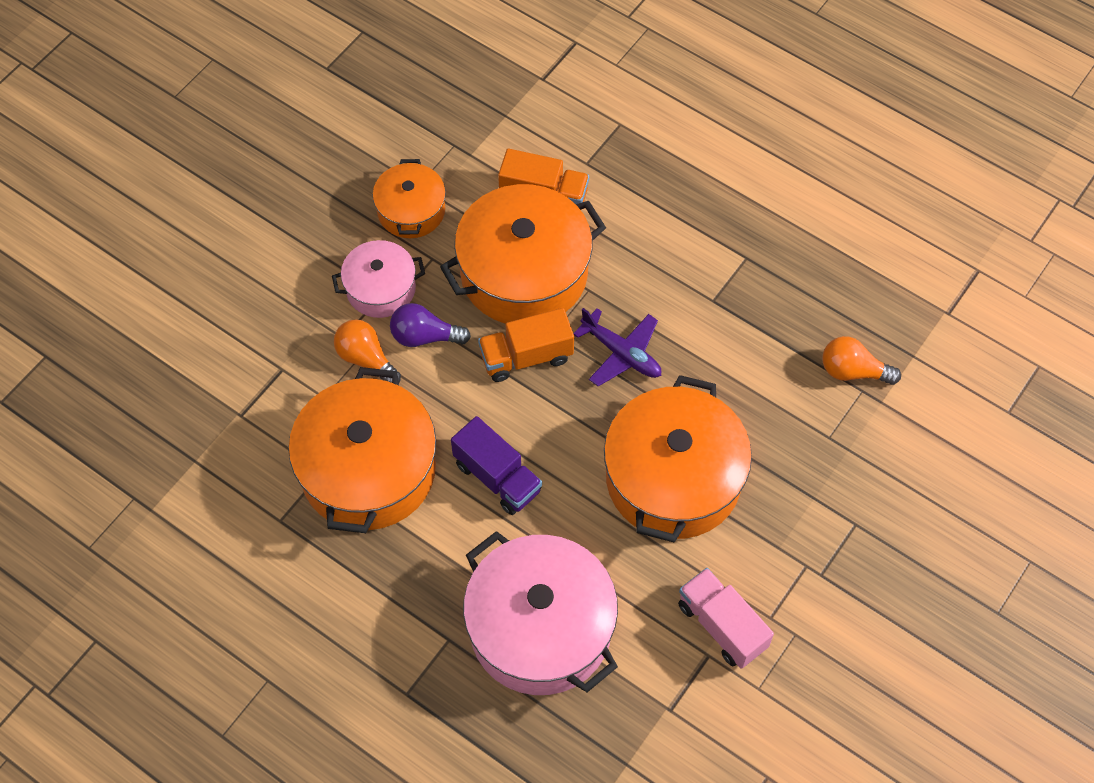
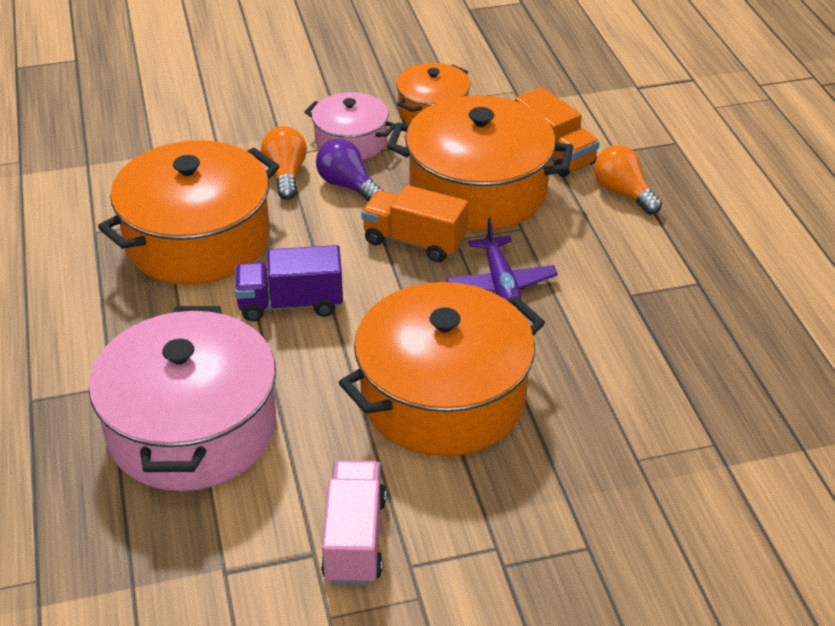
camera: 40 degrees right, 20 degrees down
(497, 477) = (291, 304): purple truck -> purple truck turned 90 degrees clockwise
(853, 371) = (720, 423): orange light bulb -> orange light bulb (623, 193)

